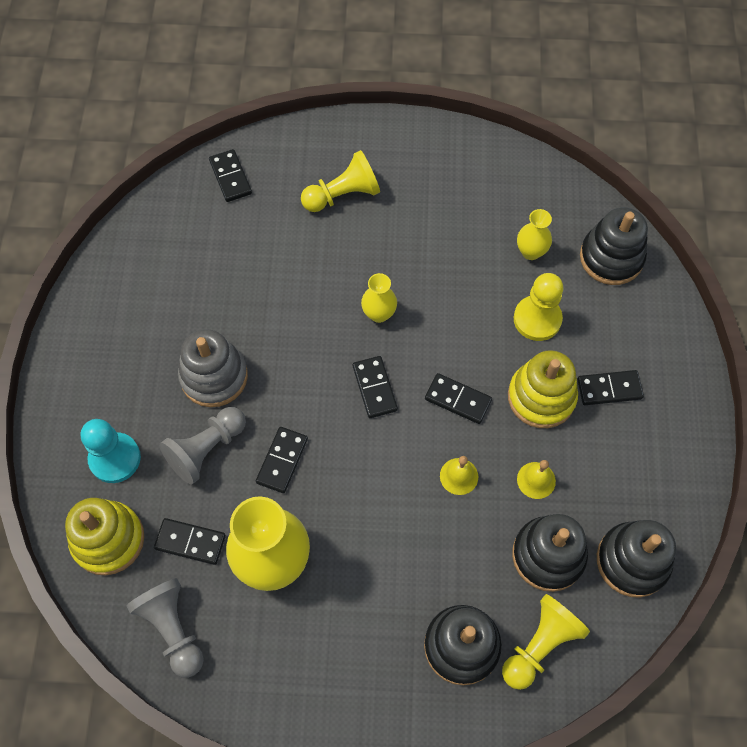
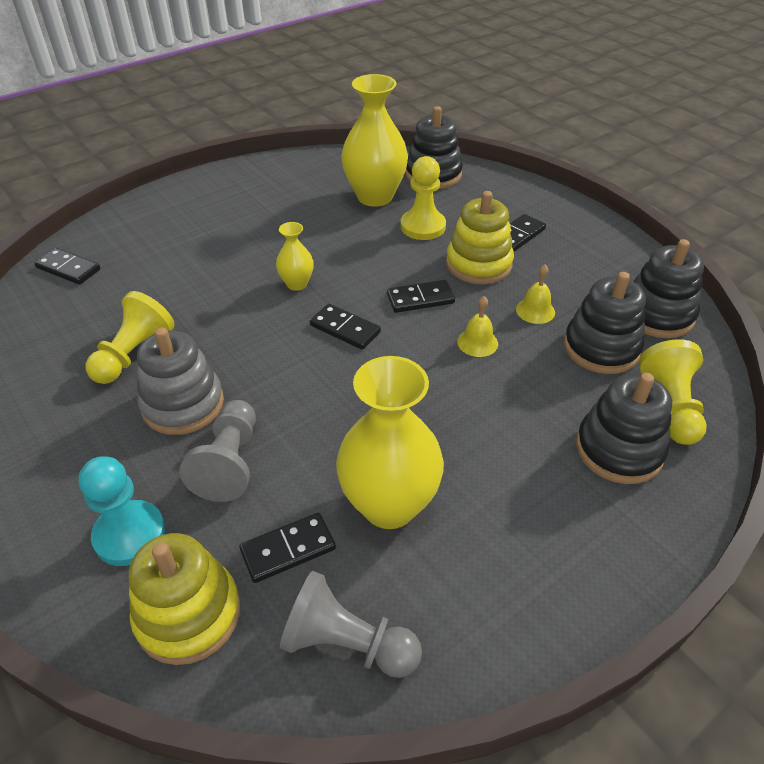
camera: 40 degrees left, 20 degrees down
(282, 461) = (316, 424): black domino -> none
(343, 195) = (188, 234): yellow pawn -> yellow pawn (133, 354)
(530, 252) = (375, 196): yellow vase -> yellow vase, size x2.02

